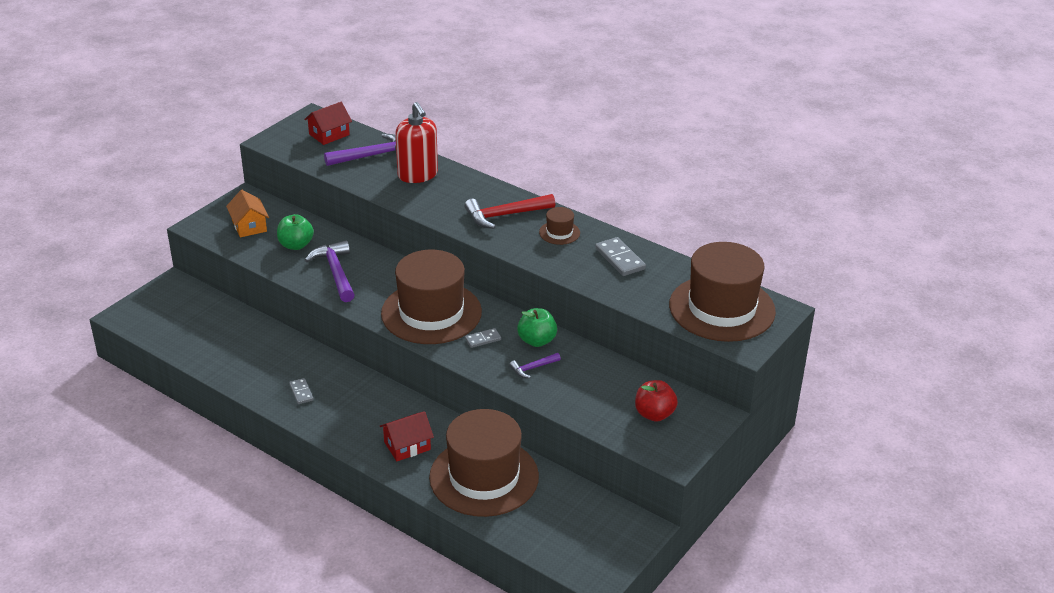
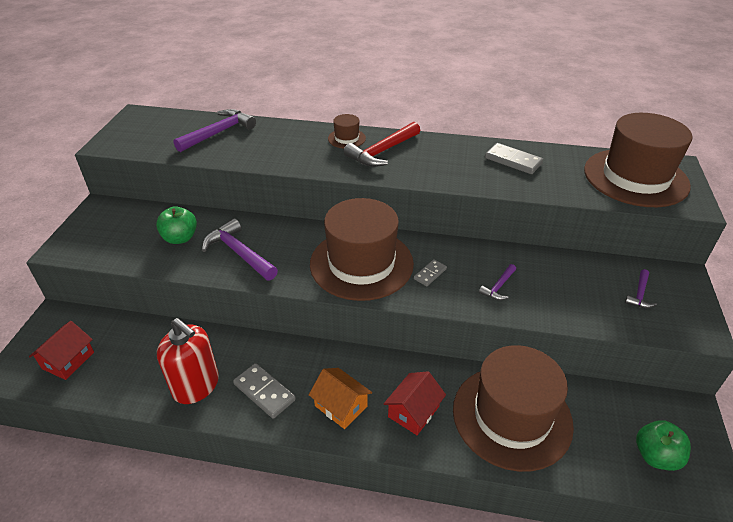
camera: 25 degrees left, 5 degrees up
(249, 226) = (119, 233): orange house -> orange house (341, 406)
(301, 392) = (264, 392): grey domino -> grey domino, size x1.67
(329, 134) = (163, 125): red house -> red house (68, 360)
(417, 175) = (274, 138): red soap dispenser -> red soap dispenser (196, 386)
(537, 341) = (477, 259): green apple -> green apple (656, 456)
(559, 233) = (442, 153): brown hat -> brown hat (346, 138)
(654, 414) = (639, 294): red apple -> purple hammer

